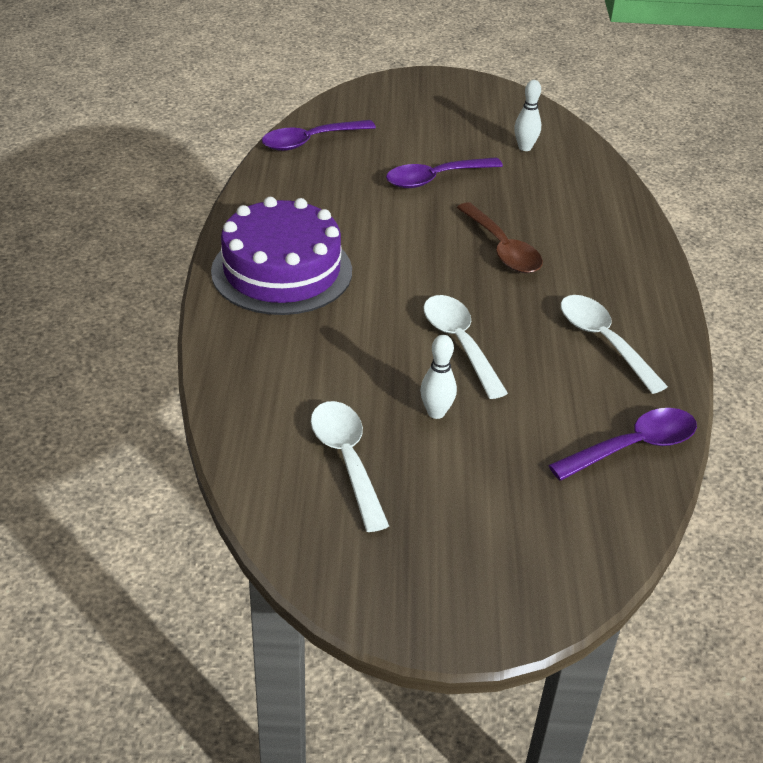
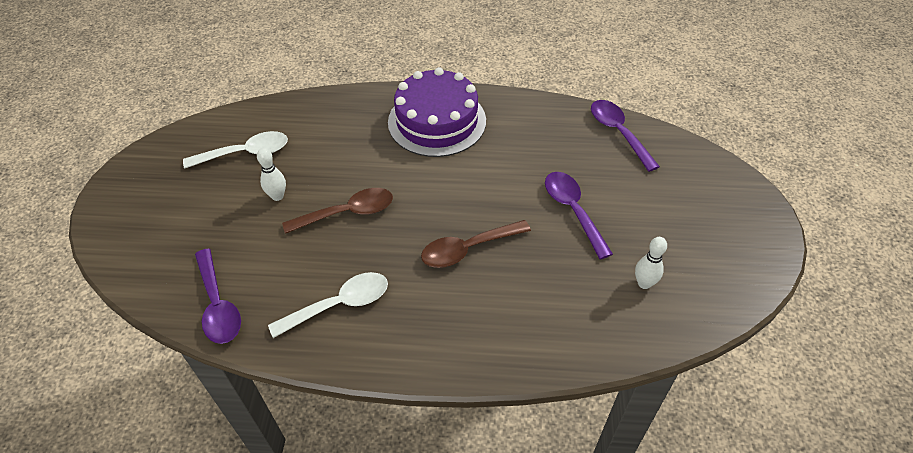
camera: 95 degrees right, 10 degrees up
(459, 343) = (347, 213): white spoon -> brown spoon

